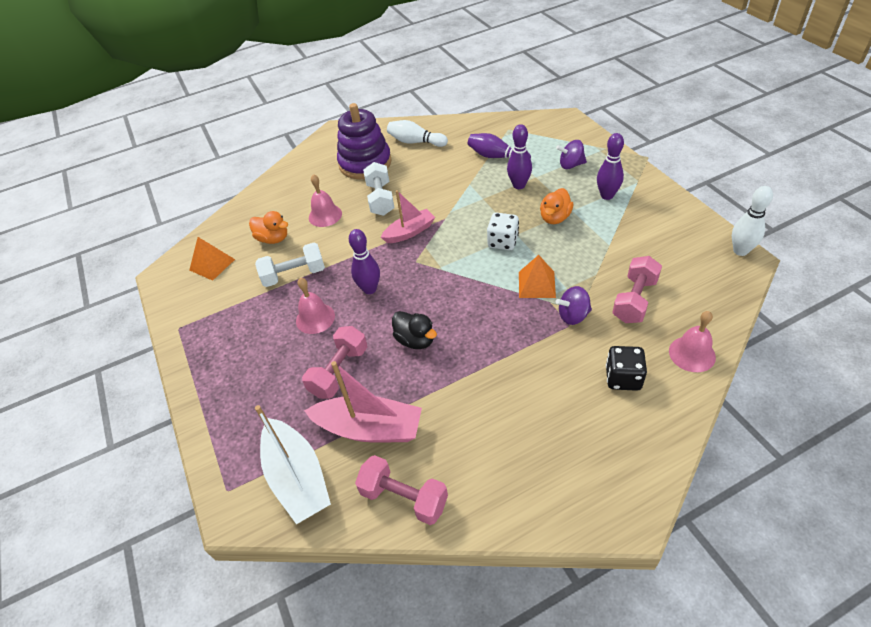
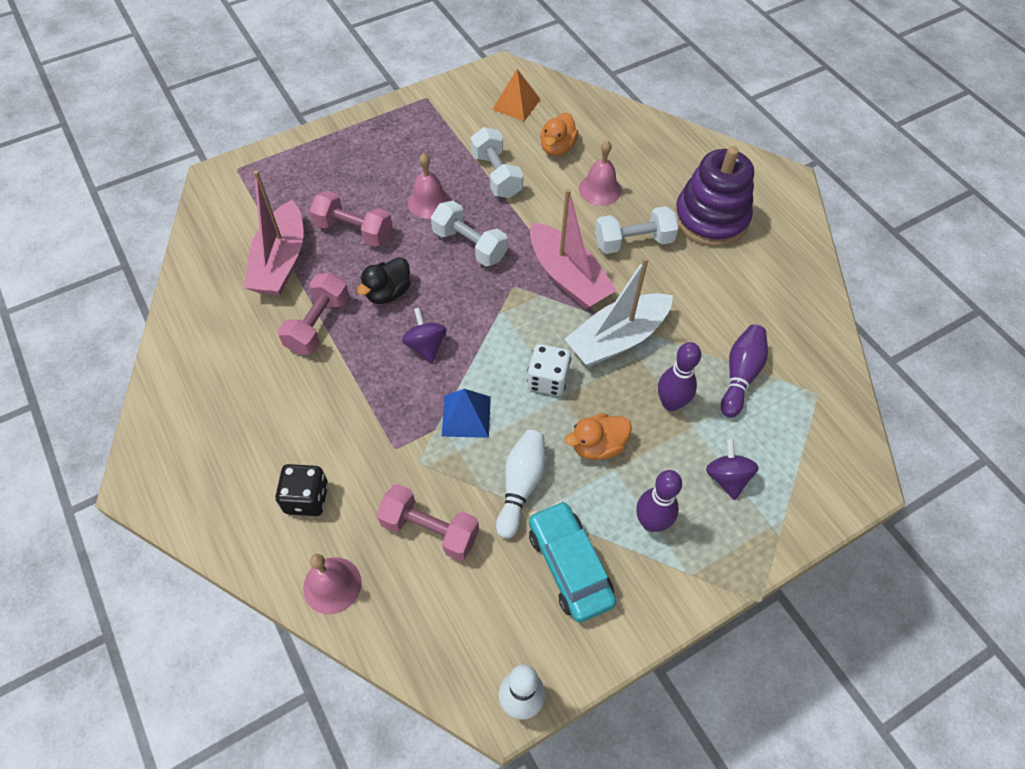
camera: 80 degrees right, 10 degrees up
(297, 478) = (238, 214): white boat -> white boat (617, 339)
(369, 289) = (469, 245): purple bowling pin -> white dumbbell
(404, 498) = (201, 294): pink dumbbell -> pink dumbbell (318, 324)
(409, 232) = (568, 277): pink boat -> pink boat, size x1.54
(415, 142) = (768, 272): white bowling pin -> white bowling pin (521, 486)
(537, 284) = (466, 416): orange pyramid -> blue pyramid
(555, 218) = (597, 446): orange duck -> orange duck turned 45 degrees counterclockwise
(573, 316) = (409, 453): purple spinning top -> purple spinning top (426, 346)
(645, 230) = (569, 566): none -> turquoise car

